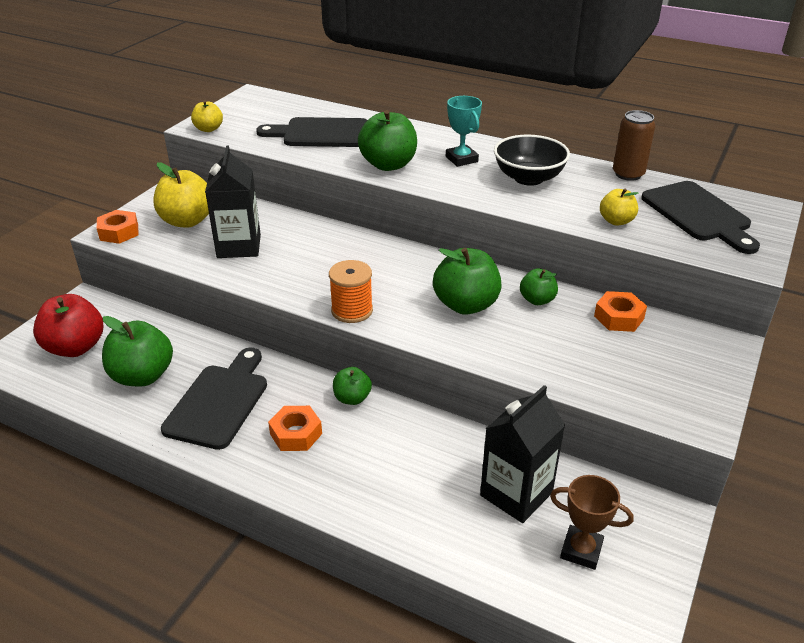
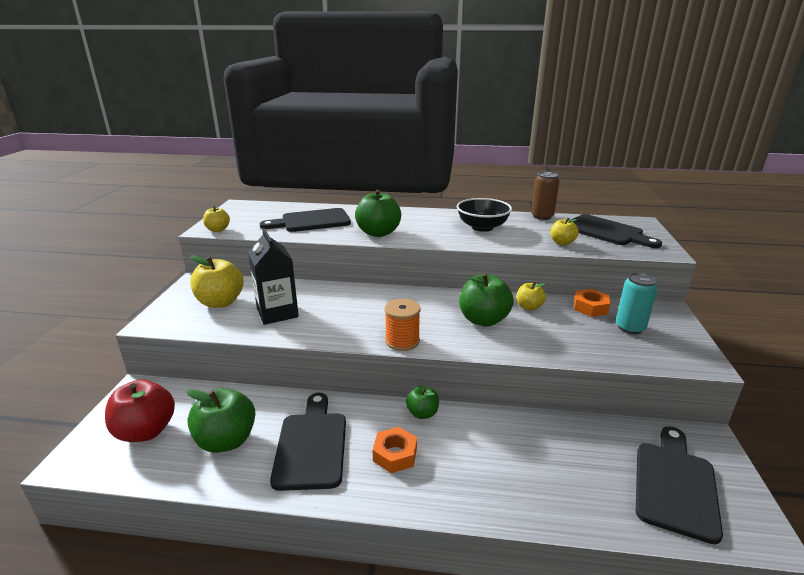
camera: 20 degrees left, 10 degrees down
(119, 232) = (162, 321): orange nut -> none
(461, 159) = (427, 223): turquoise trophy -> none
(516, 494) = (596, 454): black carton -> none
(537, 300) = (529, 307): green apple -> yellow apple
(581, 550) = (675, 484): brown trophy -> black cutting board
(647, 356) = (630, 327): none -> turquoise can

